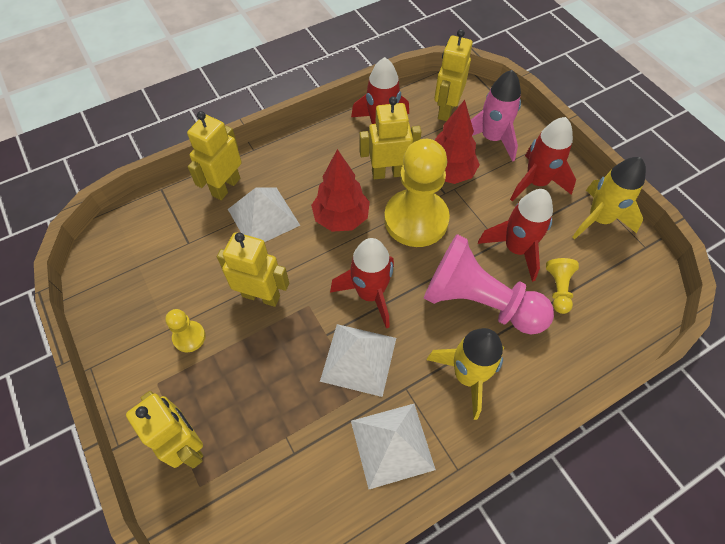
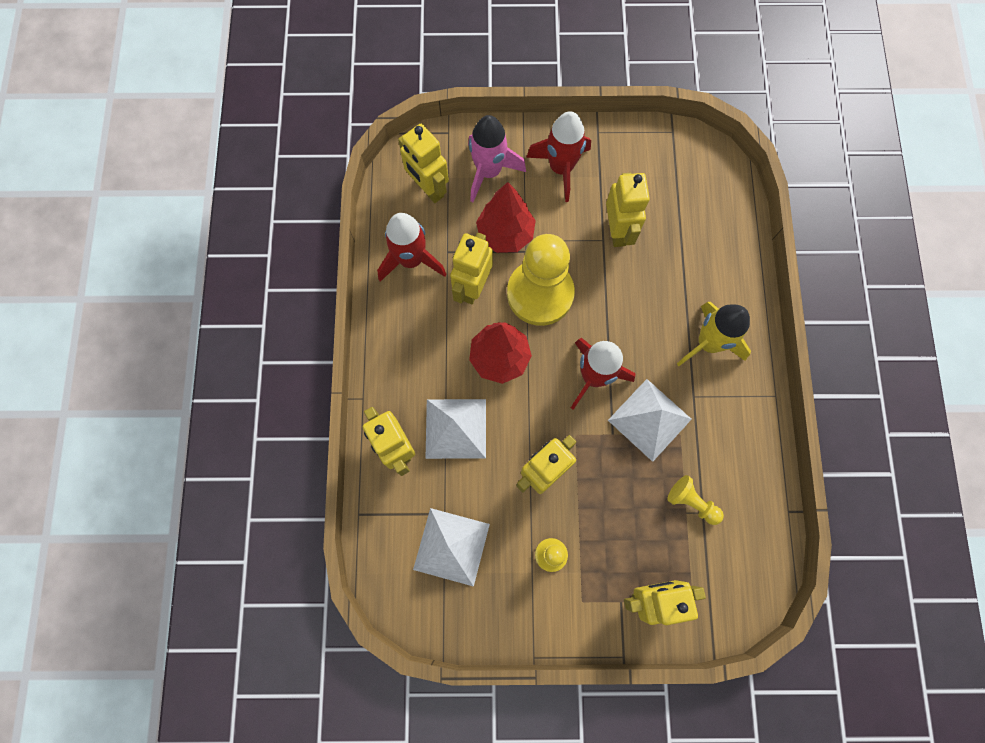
camera: 60 degrees left, 15 degrees up
(392, 445) = (733, 433): white pyramid -> white pyramid (451, 546)
(479, 302) = (650, 293): pink pawn -> none
(516, 249) = (617, 231): red rocket -> yellow robot
(558, 289) = (672, 224): yellow pawn -> yellow pawn (691, 502)
(598, 219) = (627, 146): yellow rocket -> none

